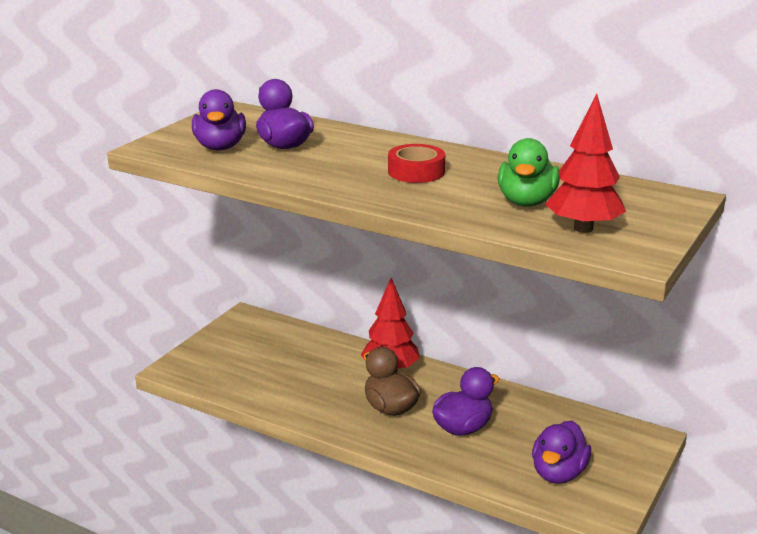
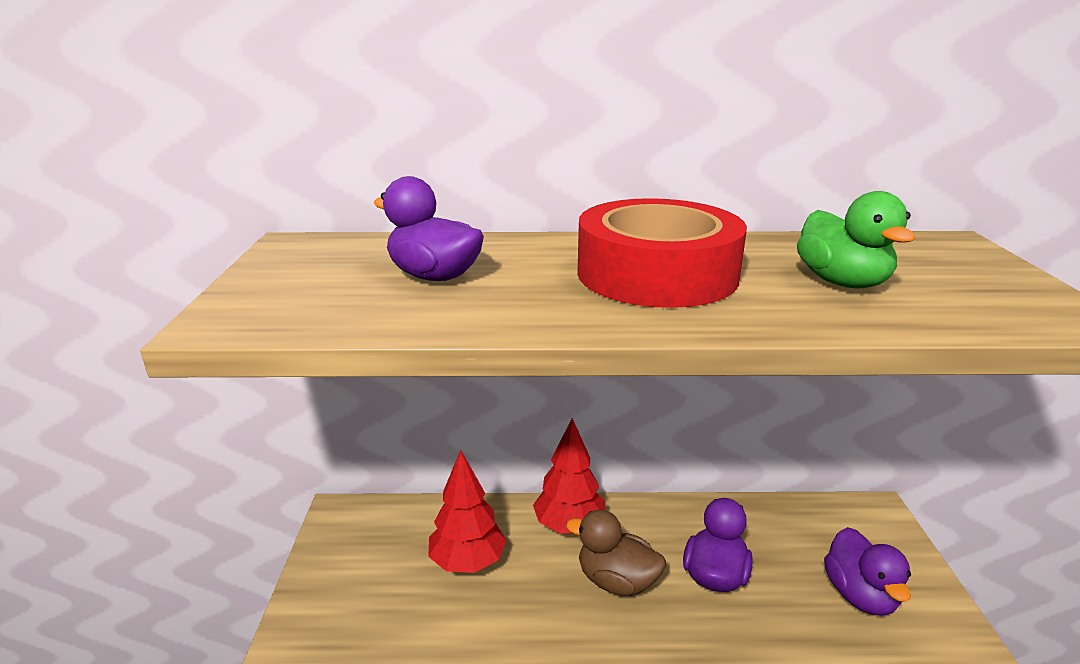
camera: 30 degrees left, 0 degrees up
(220, 147) = (341, 298): purple duck -> none
(416, 172) = (657, 274): red tape -> red tape, size x1.99
(583, 228) = (962, 300): red tree -> red tree (467, 562)

